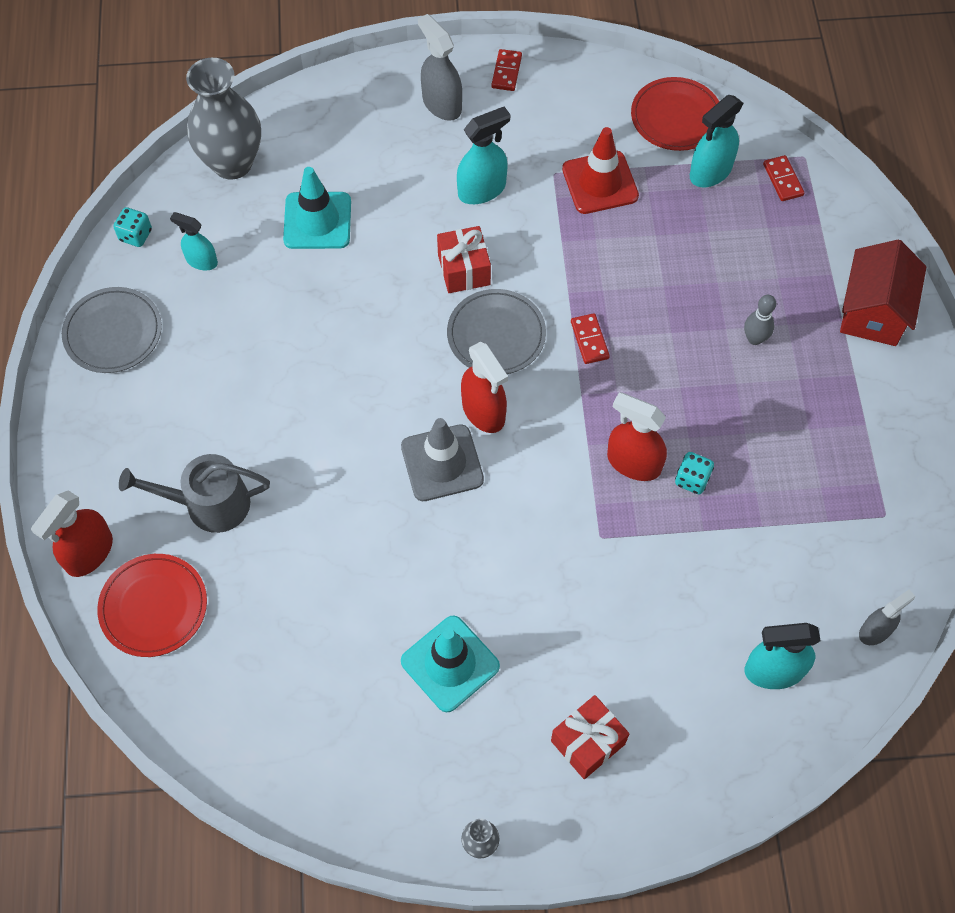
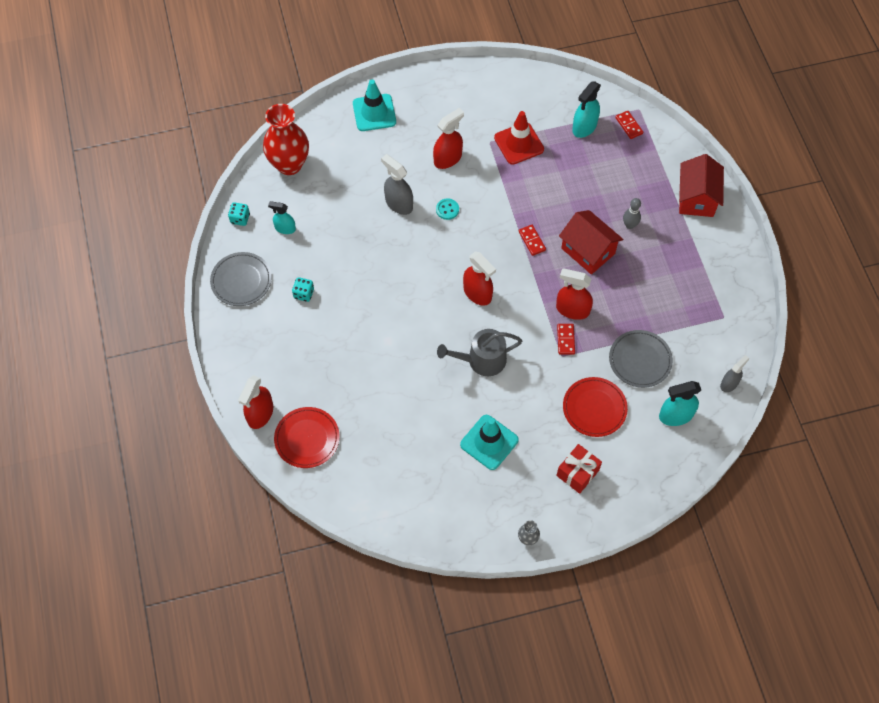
camera: 10 degrees left, 0 degrees up
(209, 504) = (325, 374): grey watering can -> grey watering can (482, 360)
(232, 163) = (289, 164): grey vase -> red vase
(317, 221) = (351, 193): turquoise traffic cone -> turquoise traffic cone (374, 113)
(441, 104) = (411, 108): grey spray bottle -> grey spray bottle (399, 203)
(442, 463) = (459, 327): grey traffic cone -> none
(464, 270) = (447, 209): red gift -> turquoise button
(482, 190) = (448, 158): turquoise spray bottle -> red spray bottle
(496, 335) = (475, 246): grey plate -> grey plate (640, 360)
(506, 72) = (447, 82): red domino -> red domino (565, 339)
(675, 117) = (557, 96): red plate -> red plate (594, 408)
(678, 370) = (588, 251): none -> red house
(692, 479) = (608, 314): turquoise dice -> turquoise dice (304, 294)

